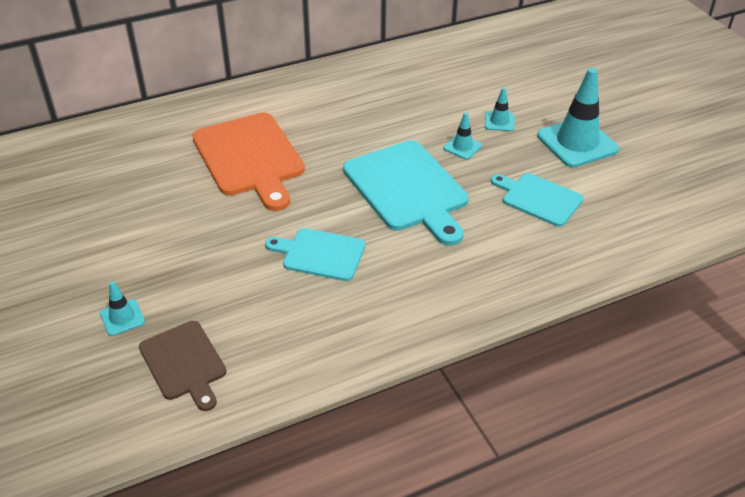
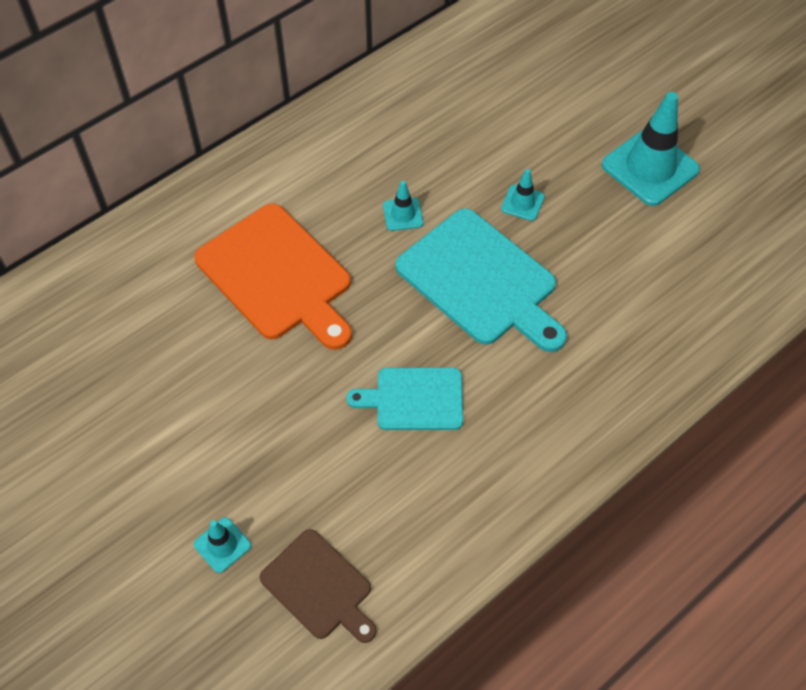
camera: 15 degrees left, 15 degrees up
(499, 121) = (552, 154): turquoise traffic cone -> turquoise traffic cone (403, 214)
(539, 198) = (631, 260): turquoise cutting board -> none

